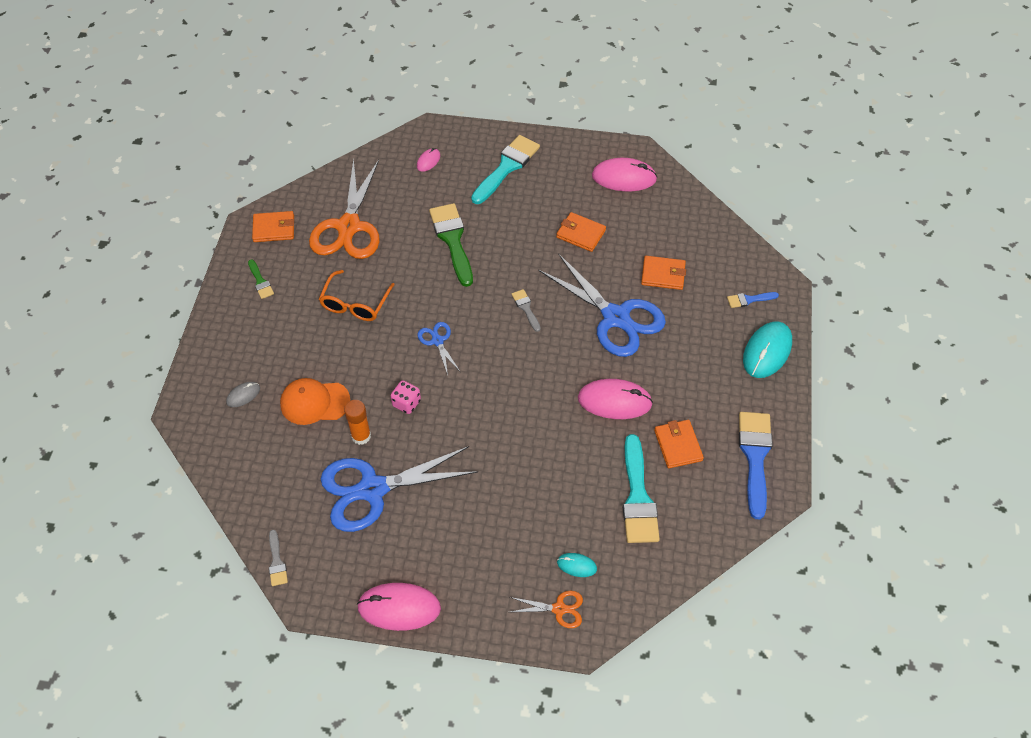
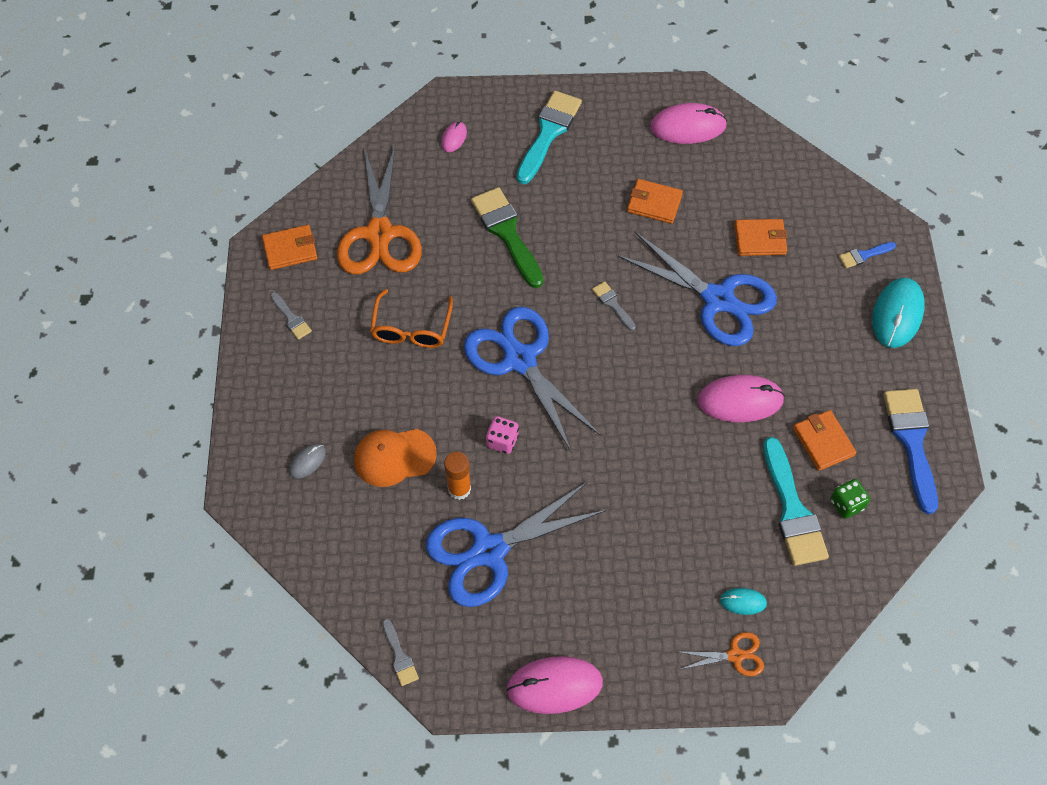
camera: 10 degrees left, 5 degrees up
(260, 282) = (291, 318): green brush -> grey brush
(437, 341) = (519, 359): blue scissors -> blue scissors, size x2.21
(686, 499) = (846, 504): none -> green dice

